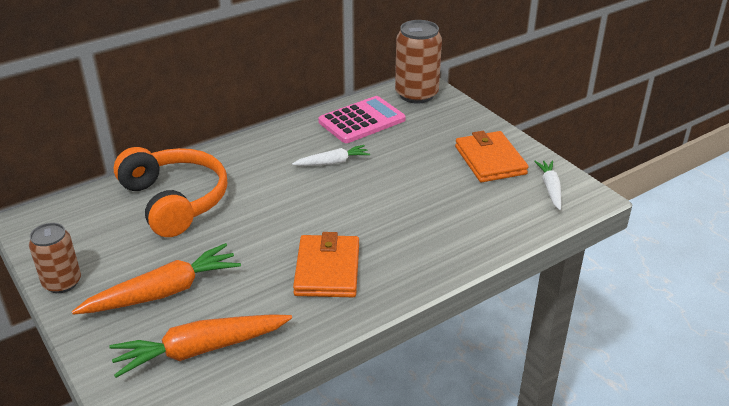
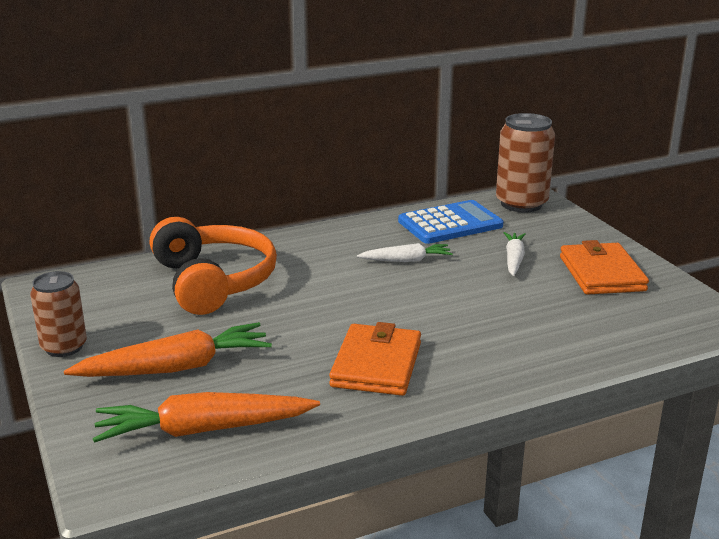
camera: 10 degrees right, 10 degrees down
(362, 121) = (450, 224): pink calculator -> blue calculator
(550, 189) = (675, 308): white carrot -> white carrot (514, 259)

